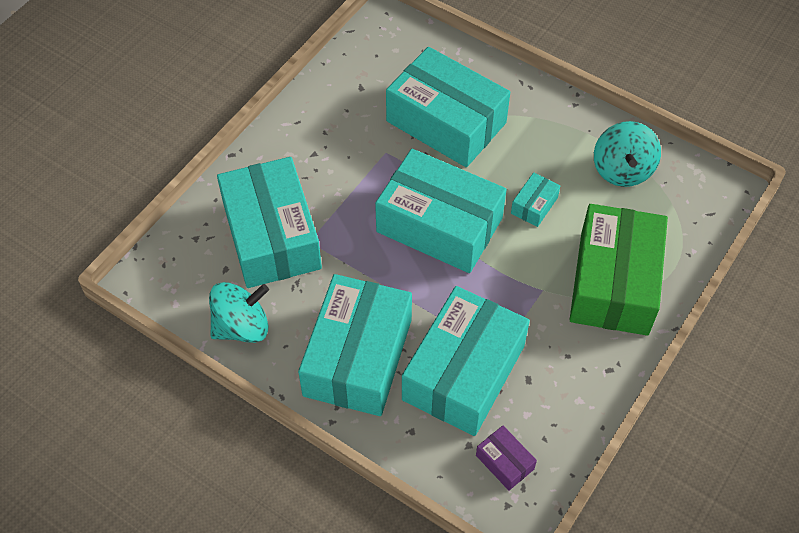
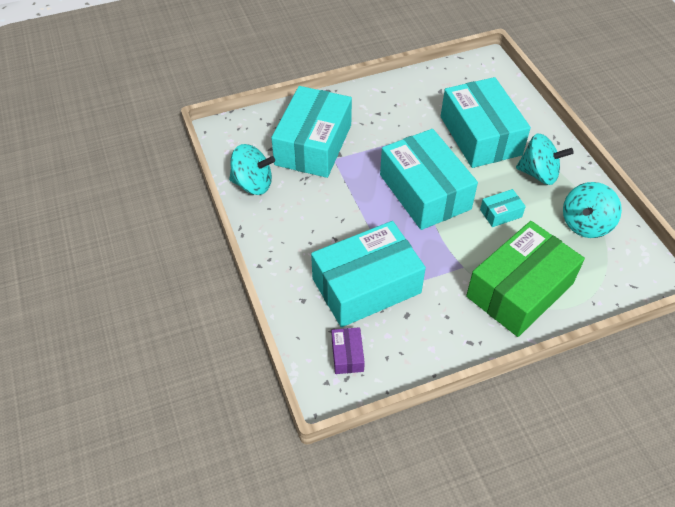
camera: 35 degrees right, 5 degrees down
(358, 357) = (306, 239): turquoise box -> none
(538, 136) = (538, 174): none -> turquoise spinning top

